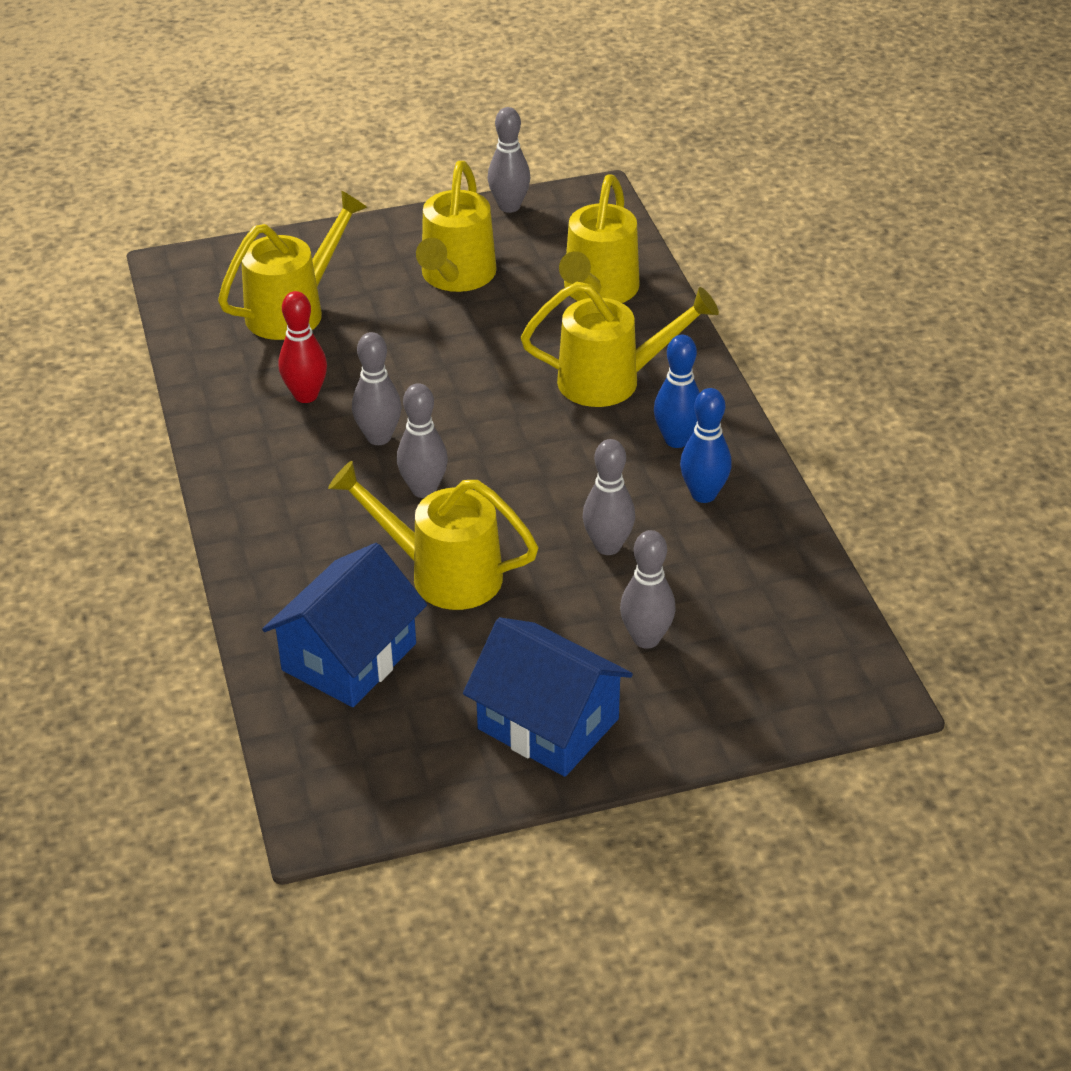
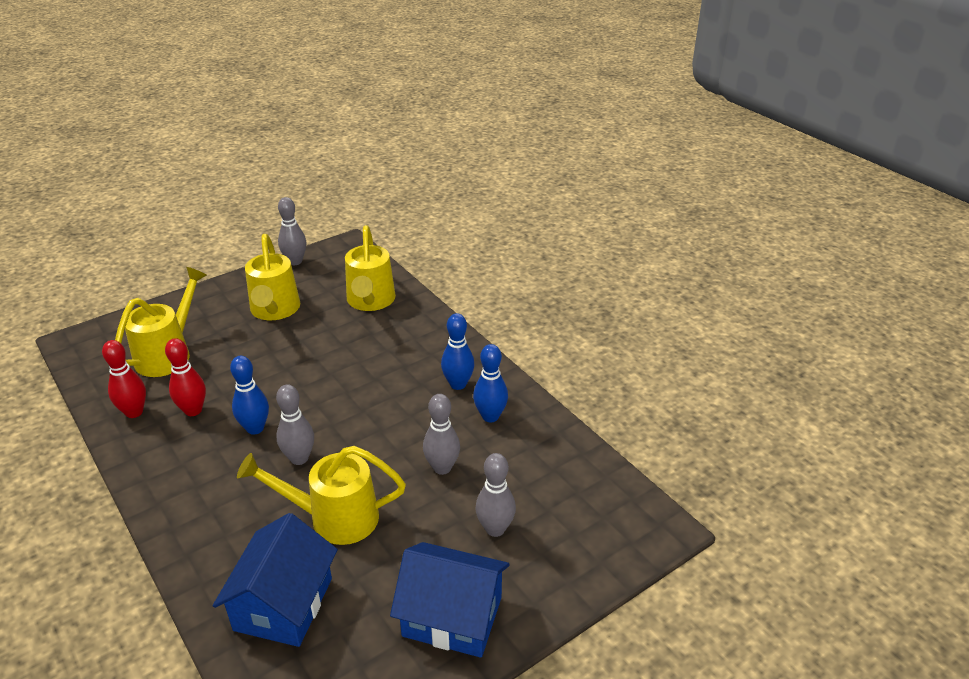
camera: 20 degrees left, 5 degrees down
(230, 381) = (134, 412): none -> red bowling pin
(379, 437) = (255, 428): grey bowling pin -> blue bowling pin
(612, 381) = (401, 355): yellow watering can -> none

